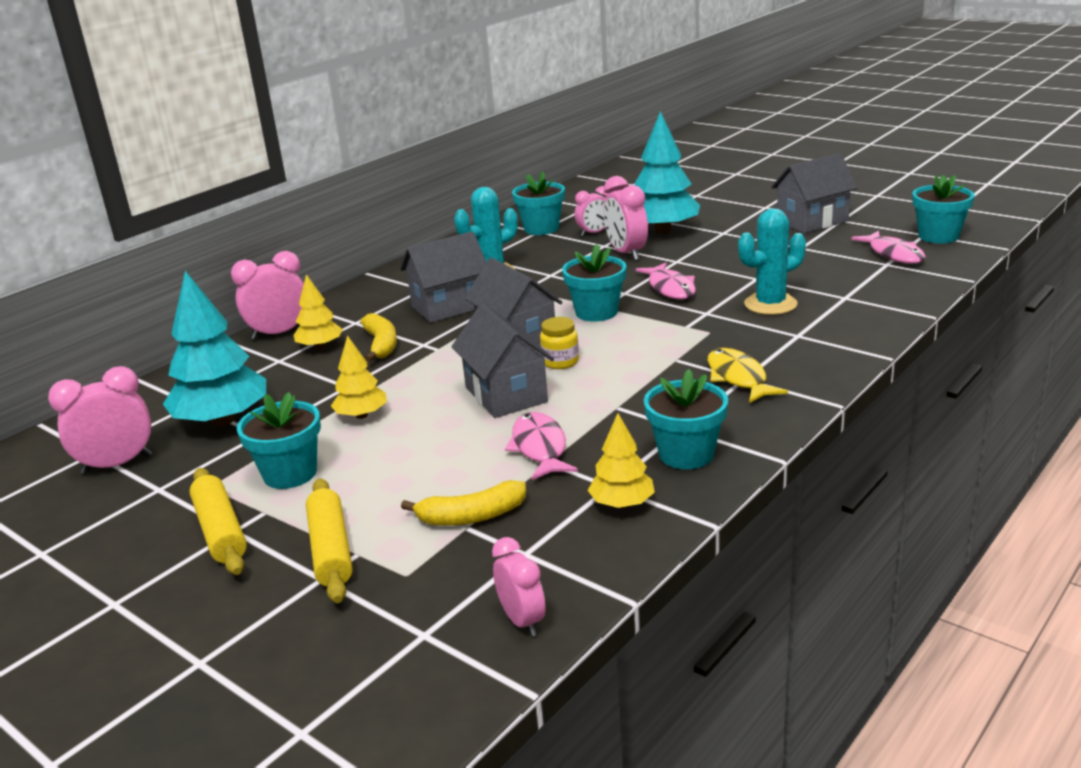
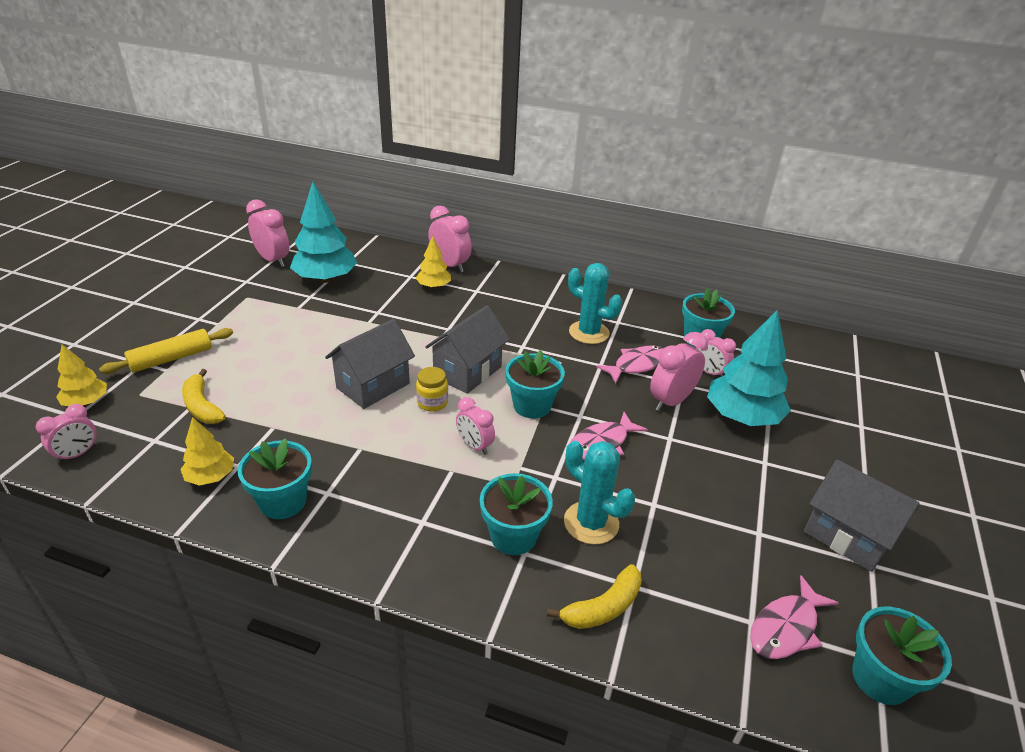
camera: 65 degrees right, 10 degrees up
(221, 531) = (198, 314): yellow rolling pin -> none
(290, 474) = (260, 320): turquoise flower pot -> turquoise flower pot (513, 536)
(361, 415) = (336, 328): yellow tree -> yellow tree (86, 402)
(381, 345) = (442, 310): yellow banana -> yellow banana (603, 607)
(449, 306) = (516, 325): grey house -> none
(539, 448) = (293, 419): pink fish -> pink fish (637, 365)
(644, 345) = (474, 446): none -> pink clock
(738, 378) = (422, 517): yellow fish -> none

